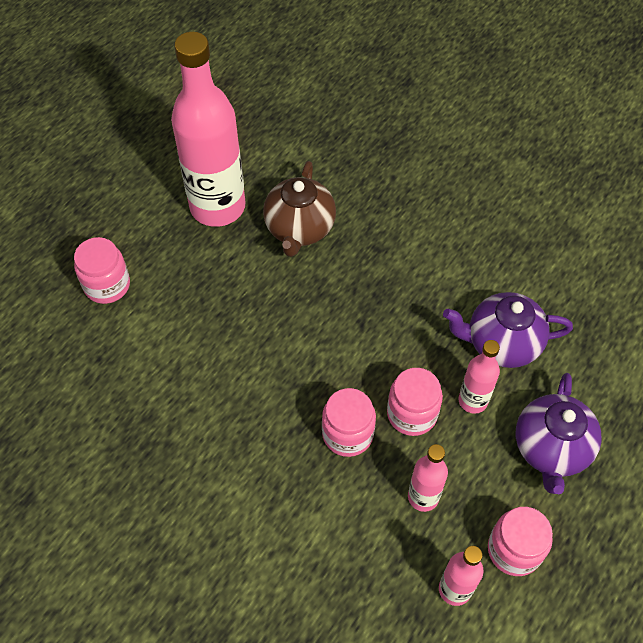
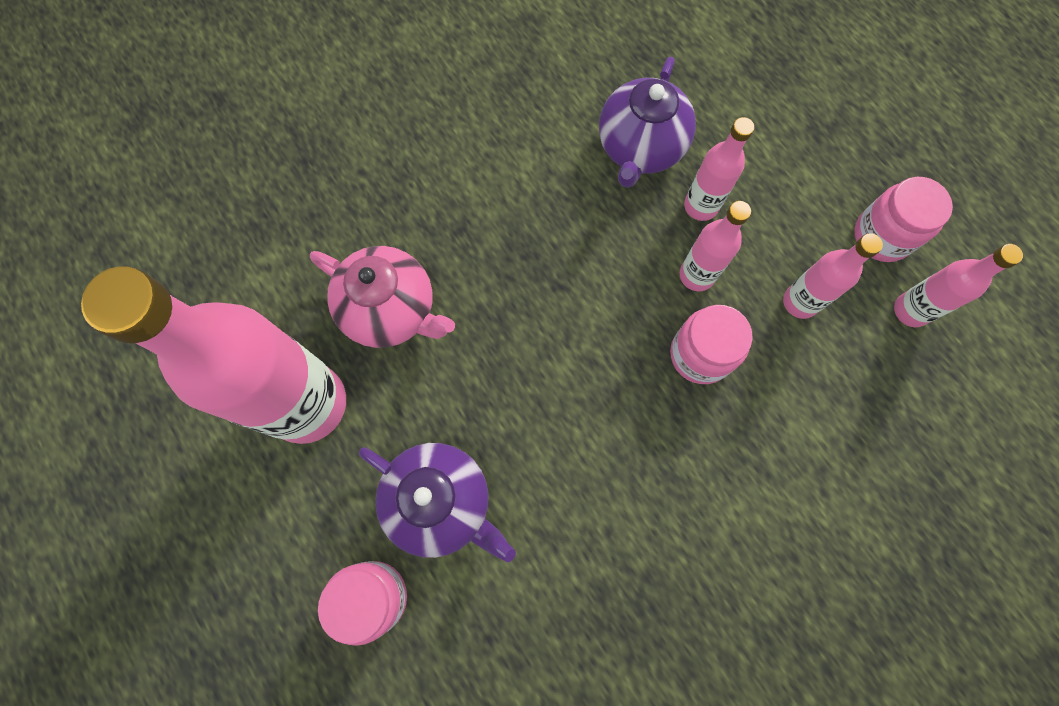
camera: 70 degrees left, 15 degrees up
(299, 229) = (391, 310): brown teapot -> pink teapot
(412, 414) = (696, 275): pink jar -> pink bottle
(551, 449) = (781, 154): purple teapot -> purple teapot (441, 502)

